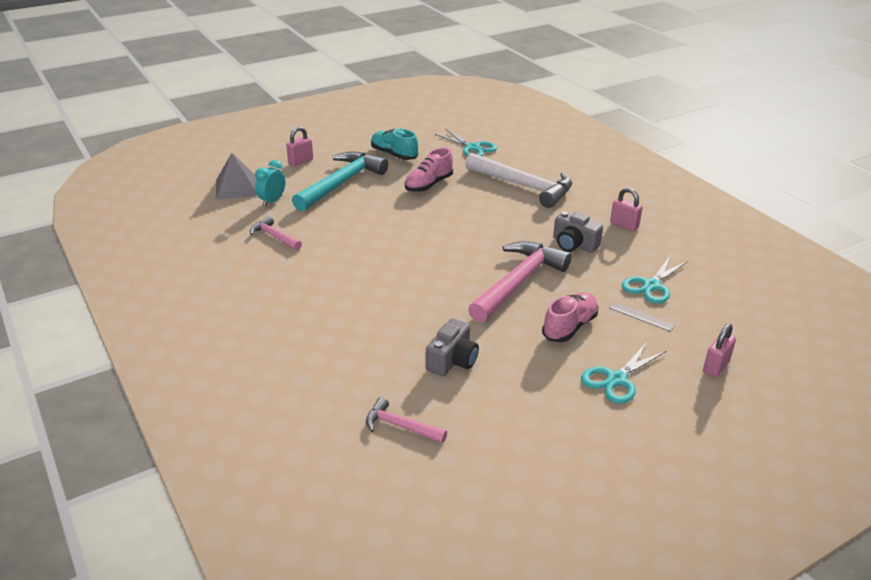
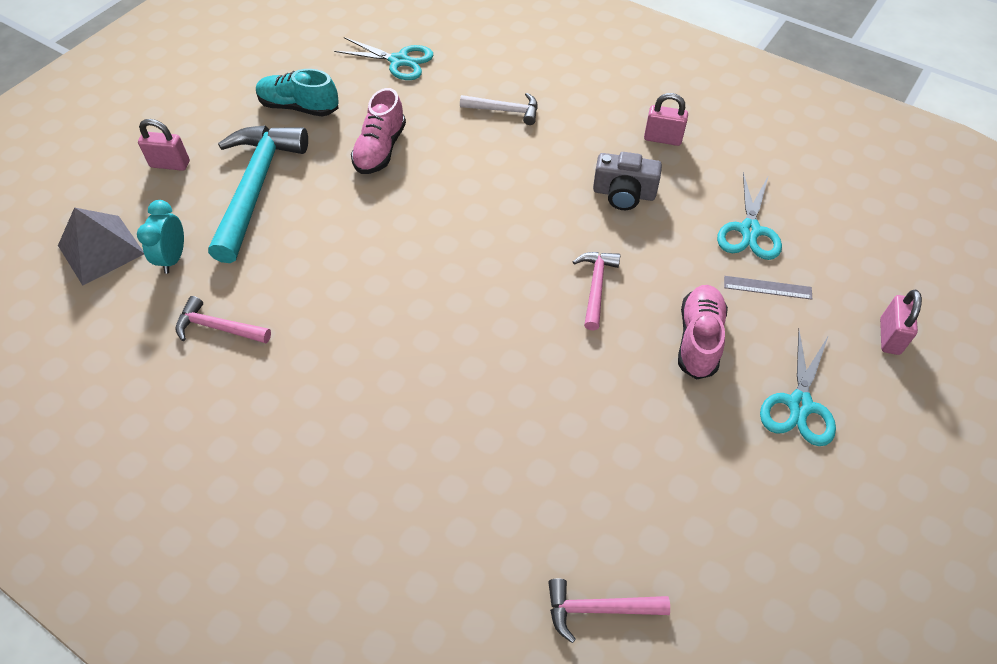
camera: 25 degrees left, 20 degrees up
(300, 161) = (170, 164): pink padlock -> pink padlock turned 75 degrees clockwise
(452, 360) = (595, 460): grey camera -> none
(518, 282) = (596, 287): pink hammer -> pink hammer, size x0.50
(523, 186) = (505, 111): white hammer -> white hammer, size x0.50

